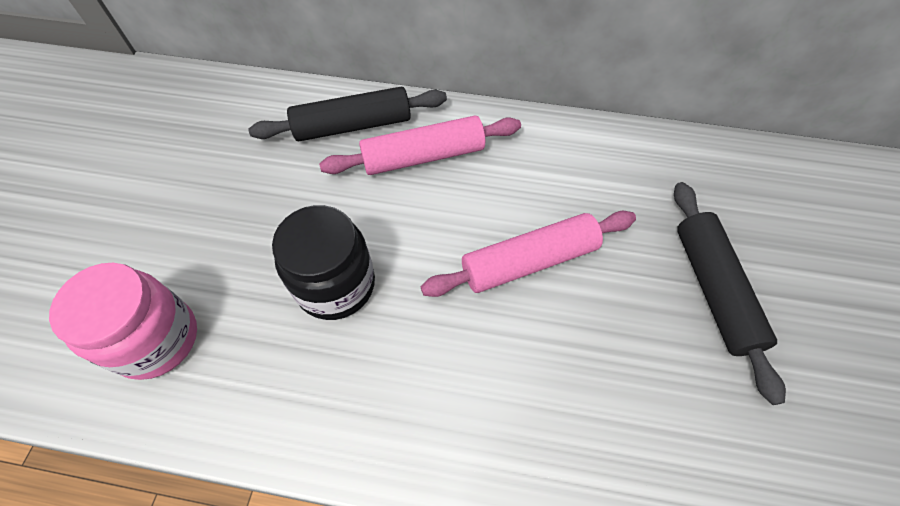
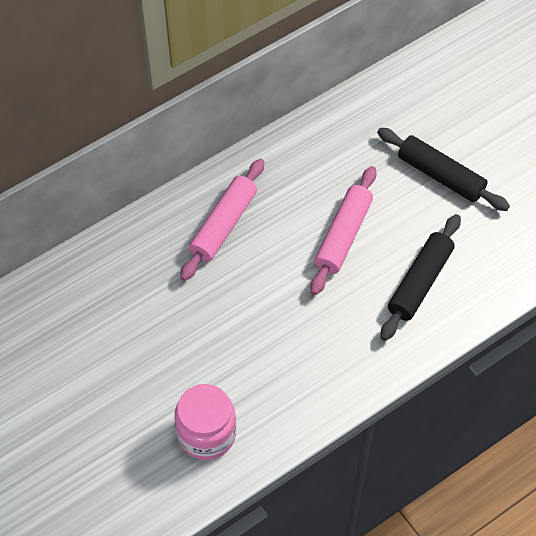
camera: 45 degrees left, 0 degrees up
(335, 285) = (262, 331): black jar -> none
(353, 126) = (159, 241): black rolling pin -> black rolling pin (420, 282)

